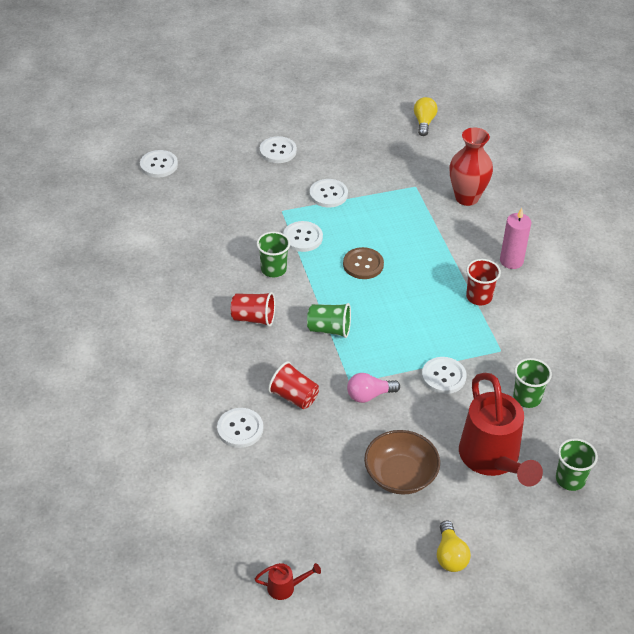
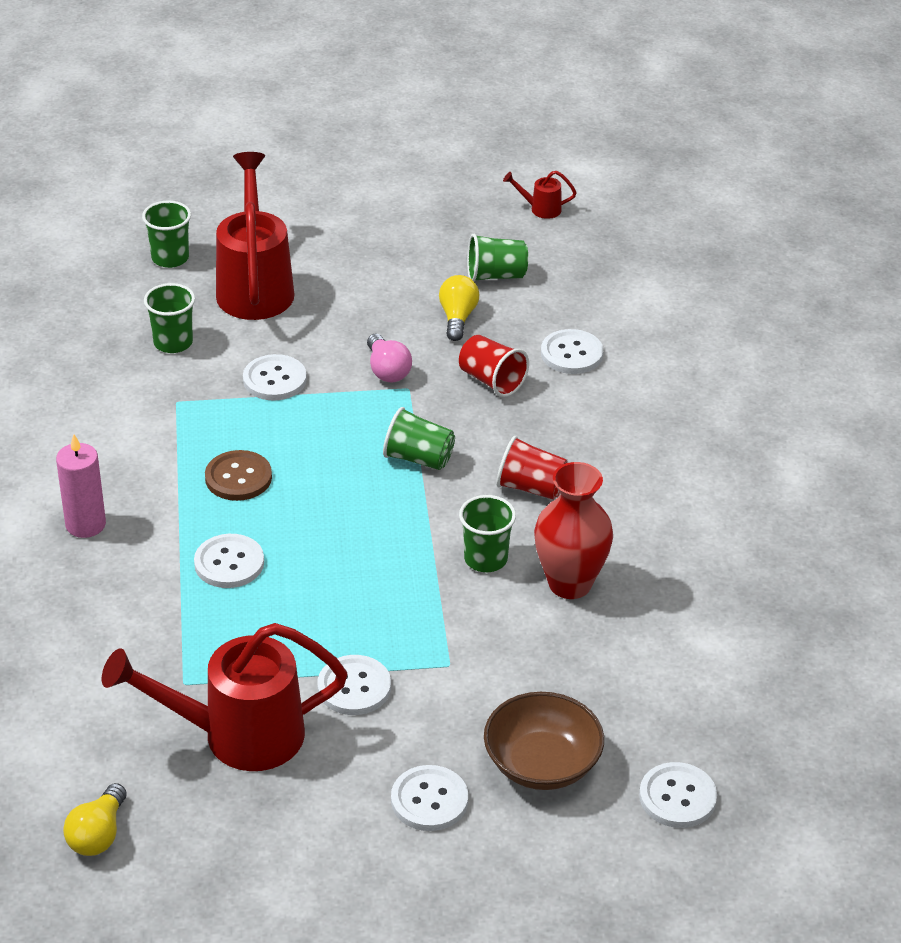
camera: 170 degrees left, 5 degrees down
(302, 237) = (423, 608): white button -> white button (229, 563)
(310, 500) = (495, 275): none -> green cup
(363, 264) = (334, 549): brown button -> brown button (238, 478)
(369, 395) = (387, 370): pink light bulb -> pink light bulb turned 75 degrees clockwise
(378, 167) = (238, 735): none -> red watering can
(400, 475) = (377, 285): brown bowl -> brown bowl (542, 764)
(450, 555) = (348, 212): yellow light bulb -> yellow light bulb (457, 318)
(467, 197) = (99, 648): red vase -> red vase (570, 583)
(479, 297) = (169, 476): red cup -> none

